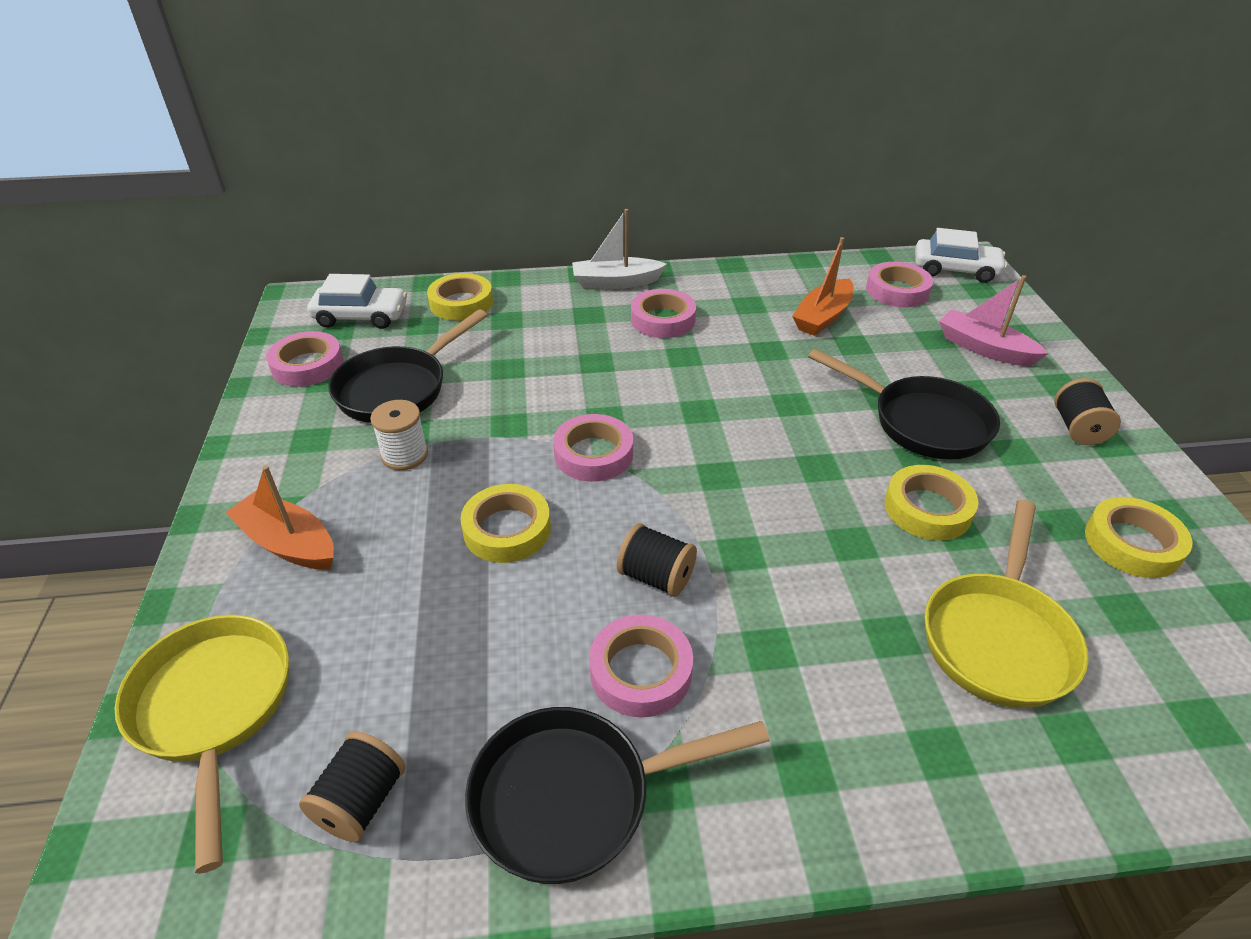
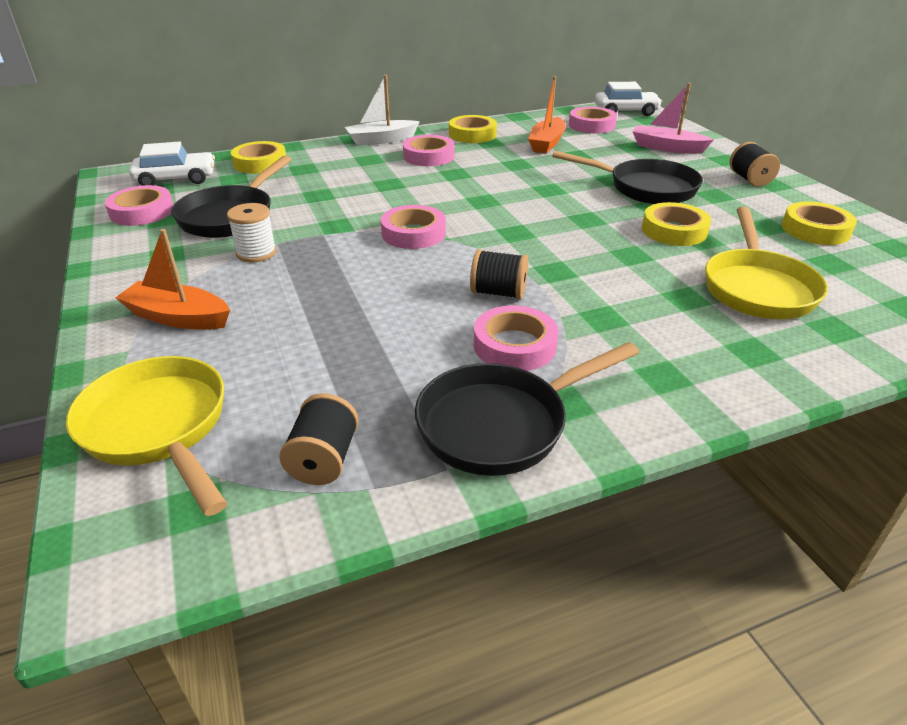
camera: 15 degrees left, 5 degrees down
(507, 529) = (365, 283): yellow tape -> yellow tape (472, 134)

